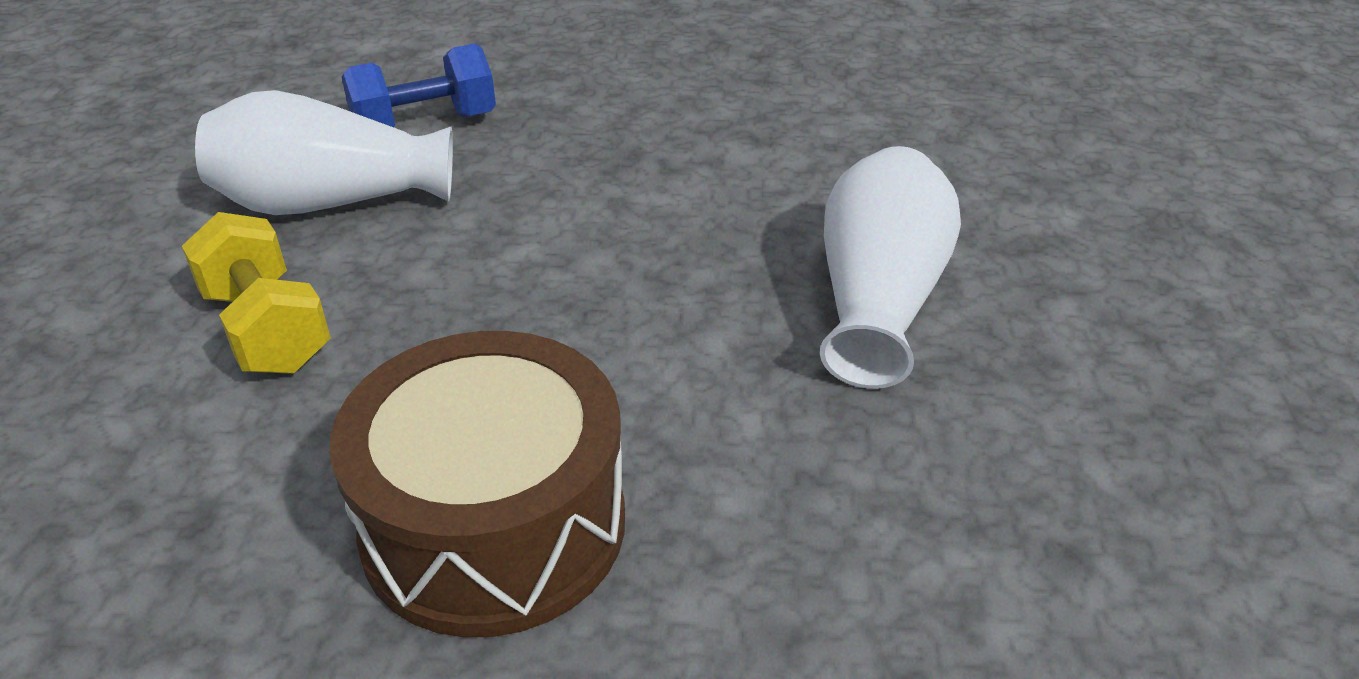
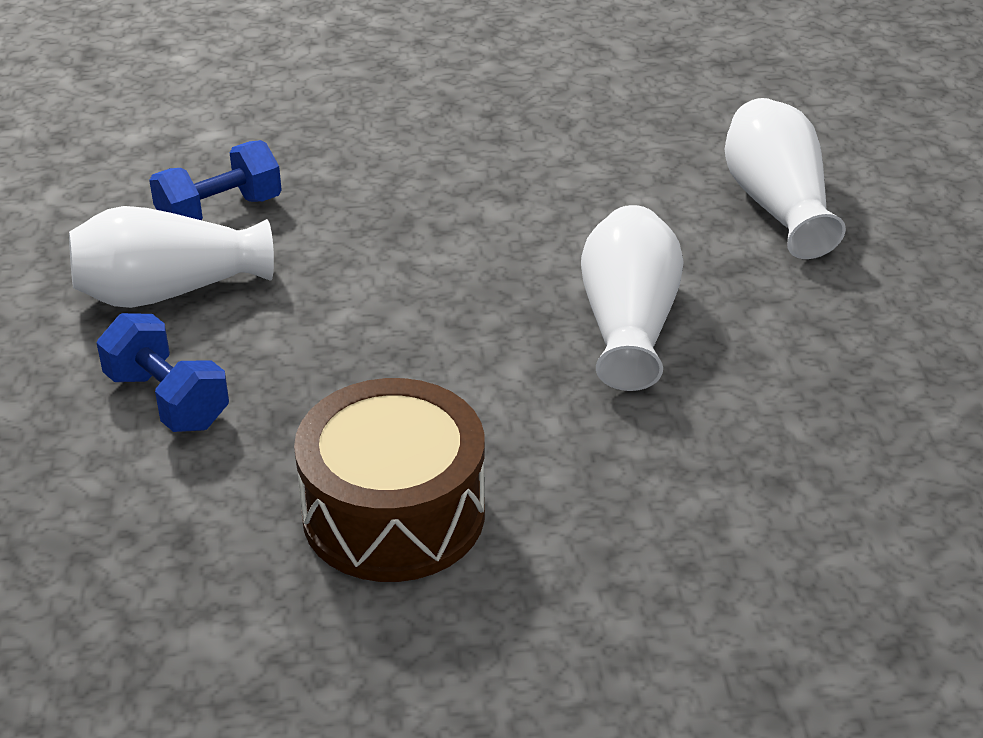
camera: 10 degrees left, 0 degrees up
(267, 329) = (167, 400): yellow dumbbell -> blue dumbbell
(1088, 177) = (777, 205): none -> white vase

